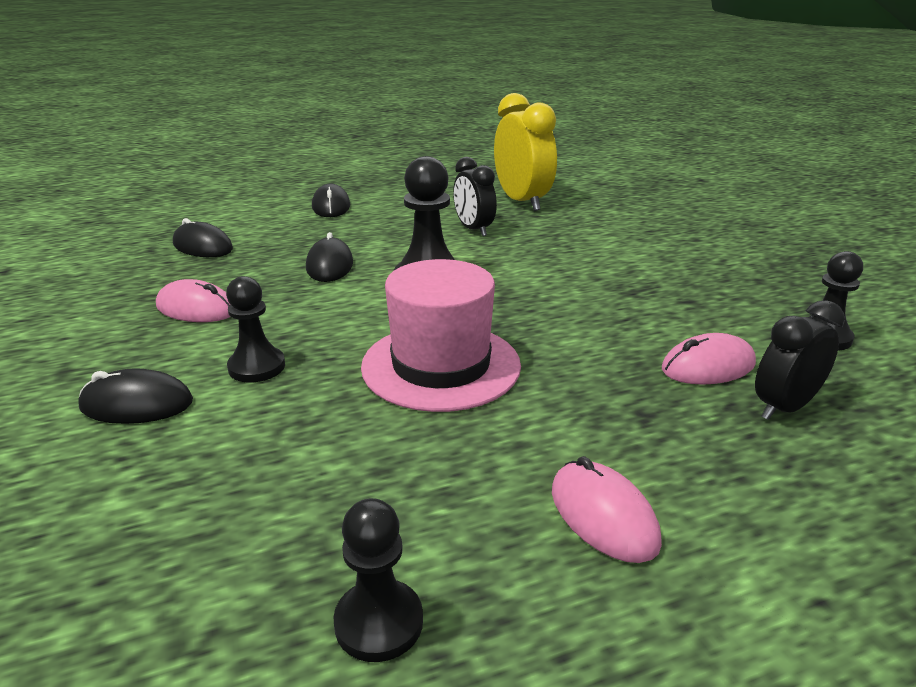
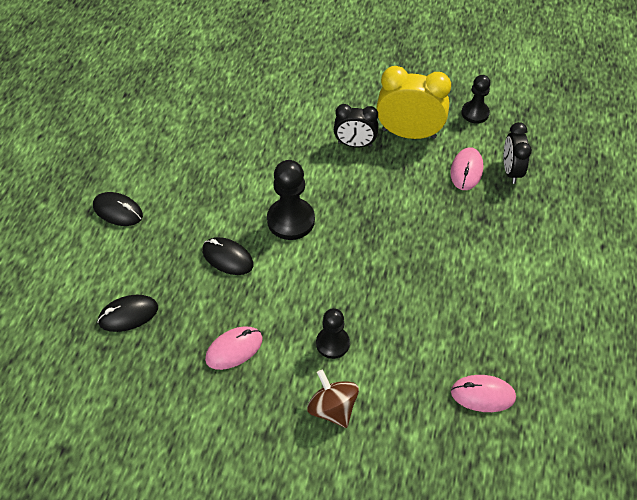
camera: 55 degrees left, 25 degrees up
(137, 404) = (332, 408): black mouse -> brown spinning top
(379, 622) = (539, 370): black pawn -> none
(441, 365) = (391, 266): pink hat -> none
(473, 229) = (237, 159): black clock -> black clock (355, 144)
(522, 202) = (213, 107): yellow clock -> yellow clock (409, 133)
(603, 516) = (531, 274): pink mouse -> pink mouse (482, 395)

